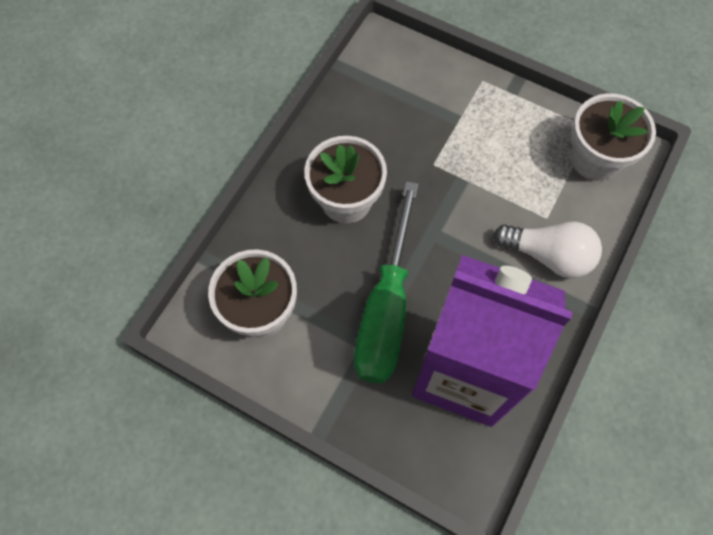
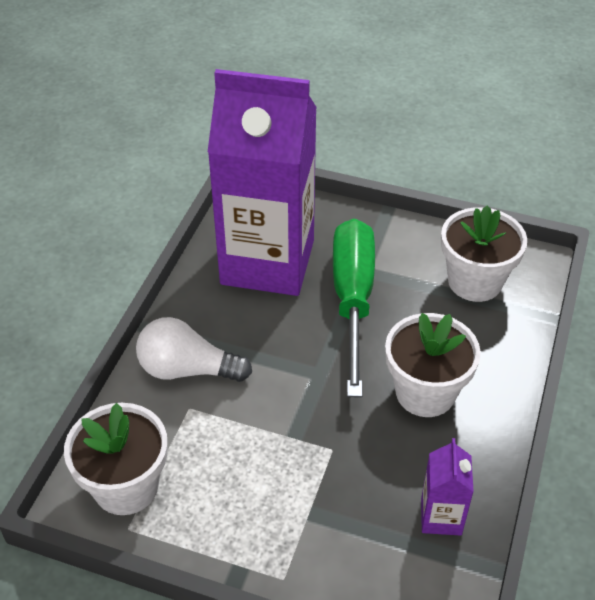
camera: 170 degrees right, 20 degrees down
(364, 103) = (441, 516): none -> purple carton

